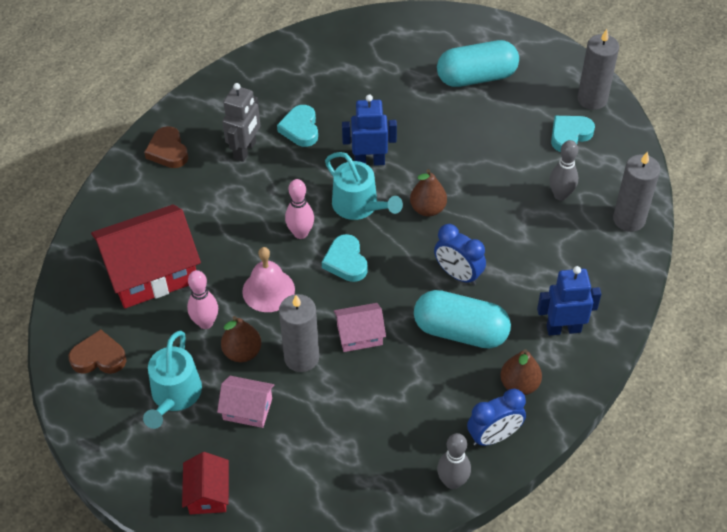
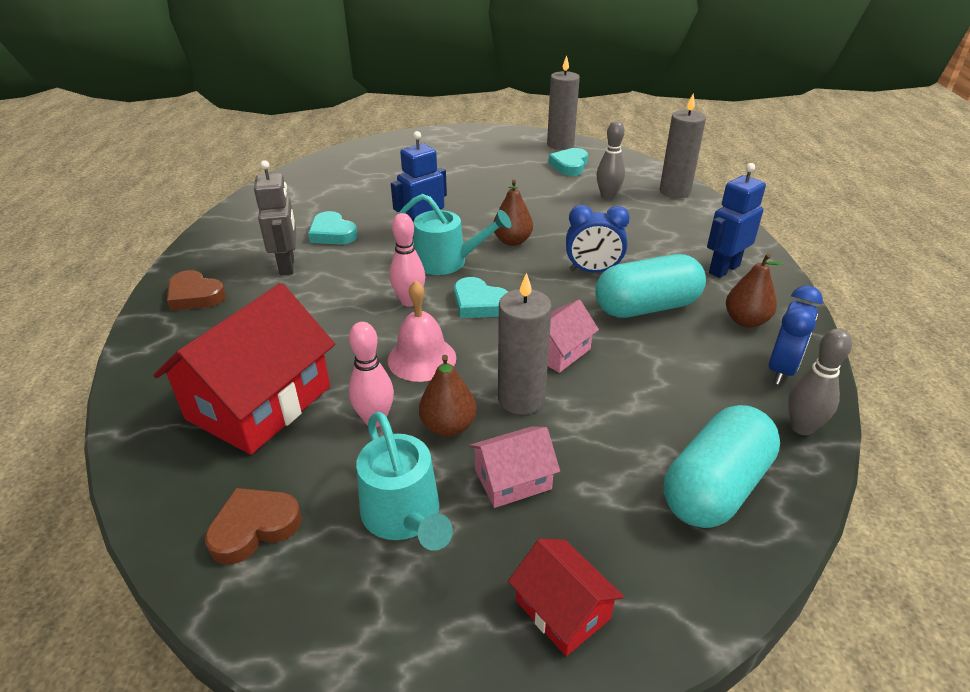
camera: 35 degrees left, 15 degrees down
(476, 77) = (458, 159): turquoise capsule -> turquoise capsule (715, 487)

